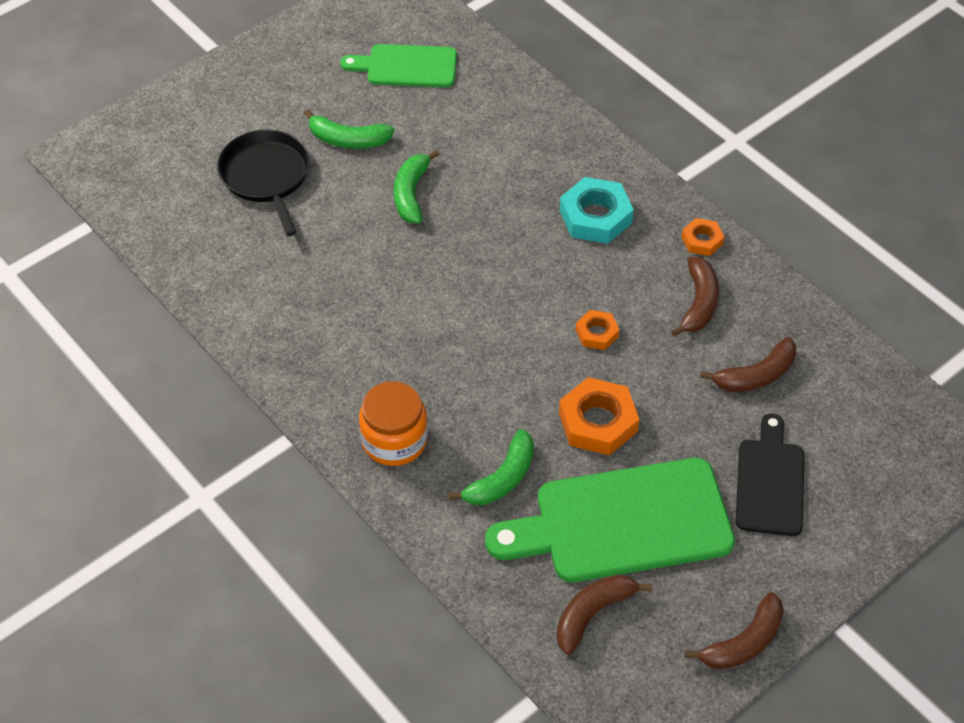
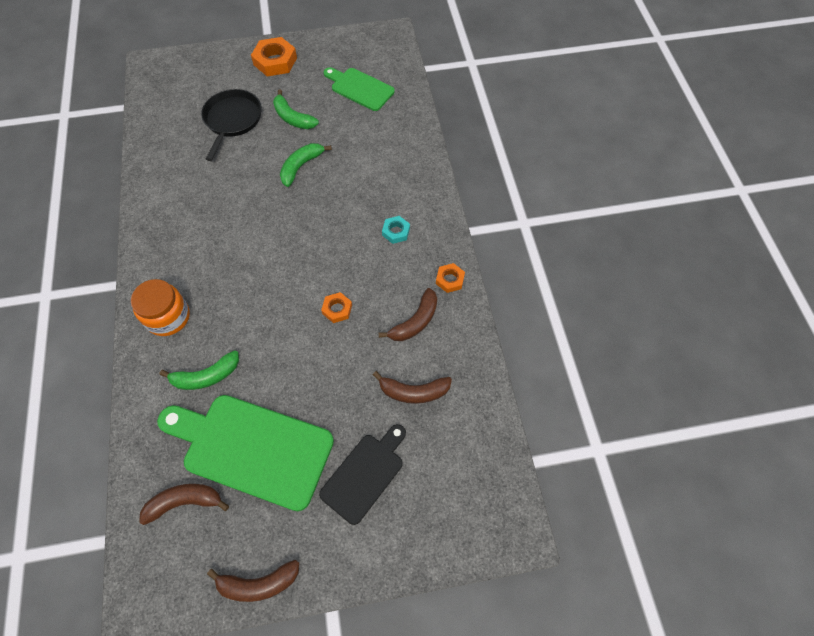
camera: 30 degrees right, 10 degrees up
(595, 216) = (396, 231): turquoise nut -> turquoise nut, size x0.56
(598, 422) = (291, 370): orange nut -> orange nut (275, 61)

